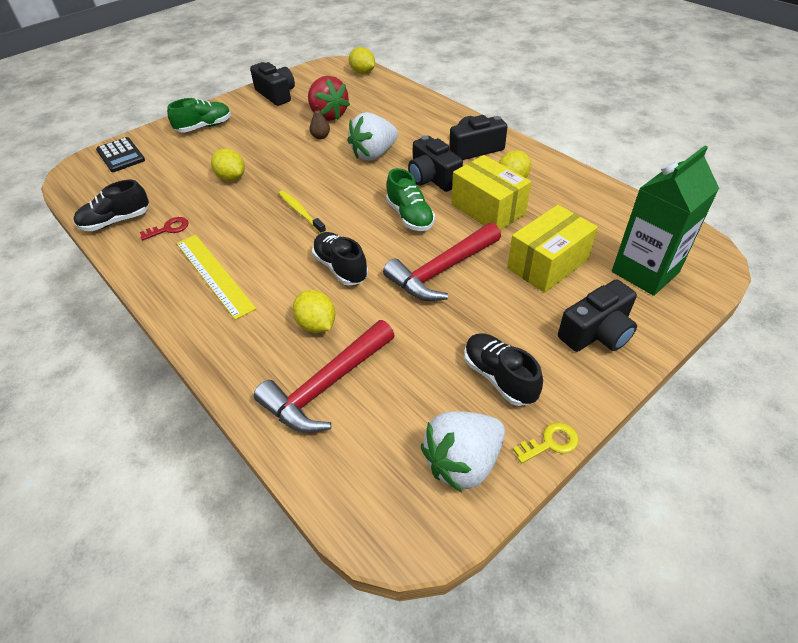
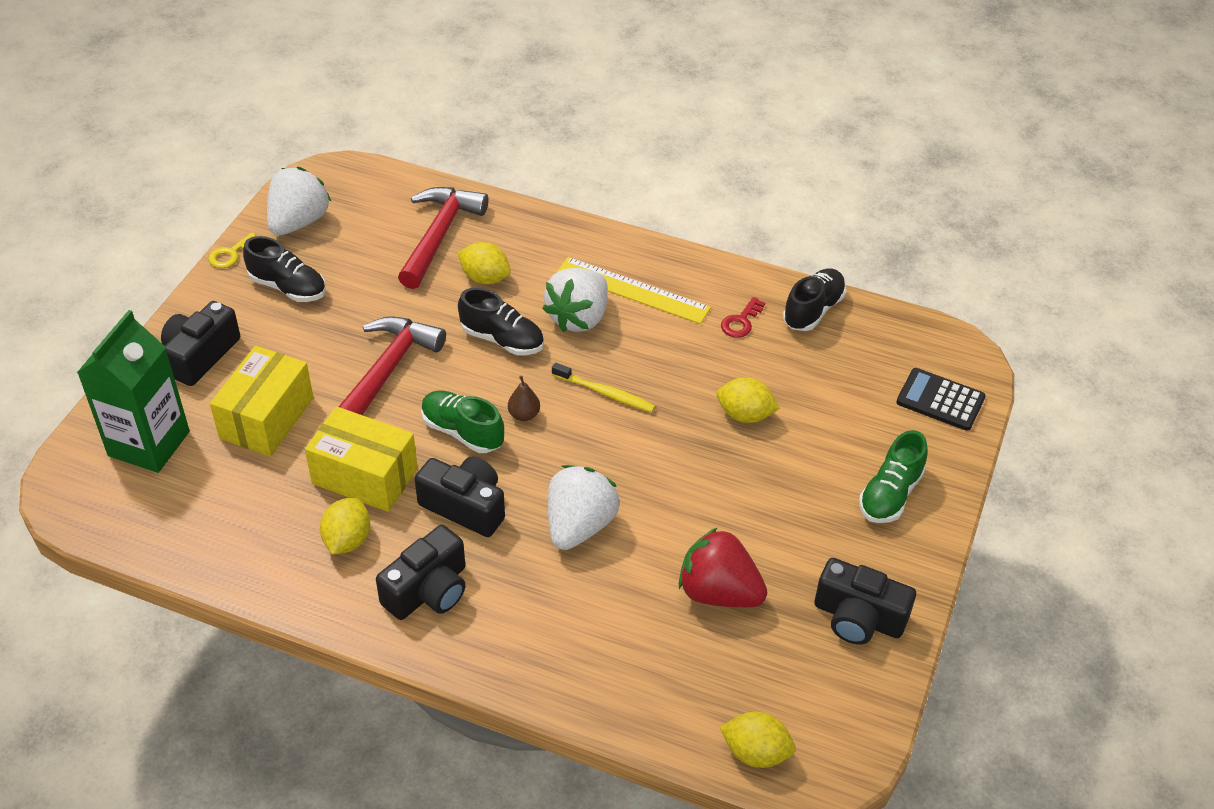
camera: 150 degrees right, 0 degrees up
(272, 266) = (578, 317): none -> white strawberry
(320, 137) = (689, 536): brown pear -> brown pear (524, 415)

